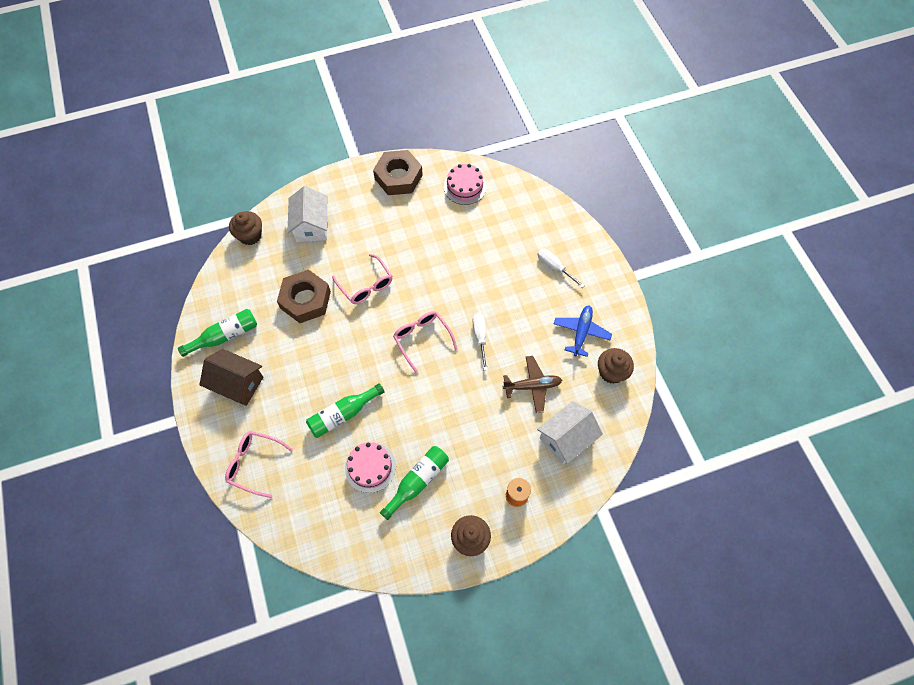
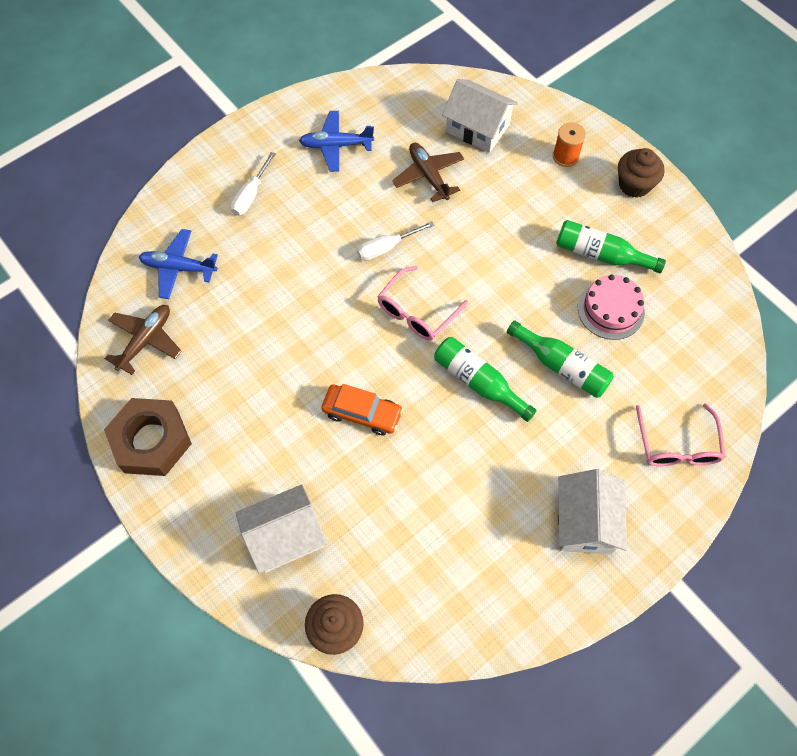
camera: 110 degrees left, 0 degrees up
(225, 336) = (523, 578): green bottle -> green bottle (478, 382)
(237, 383) = (585, 522): brown house -> white house
(305, 300) = (418, 487): brown nut -> none
(366, 285) = (362, 413): pink glasses -> orange car
(465, 187) = (146, 341): pink cake -> brown plane
(510, 214) = (179, 268): none -> blue plane
(611, 372) = (377, 106): brown cupcake -> none

